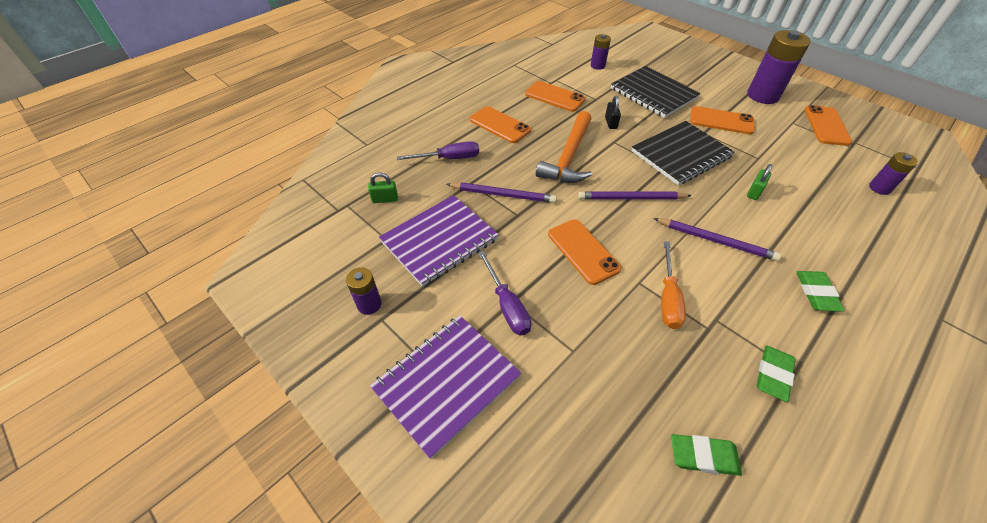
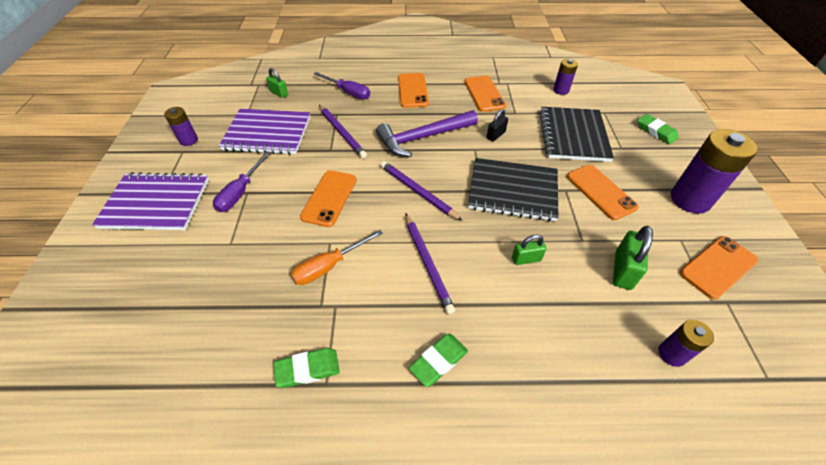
camera: 45 degrees right, 0 degrees up
(568, 157) = (423, 138): orange hammer -> purple hammer
(703, 456) = (191, 359): green eraser -> green eraser (656, 131)
(799, 160) = (622, 270): none -> green padlock

